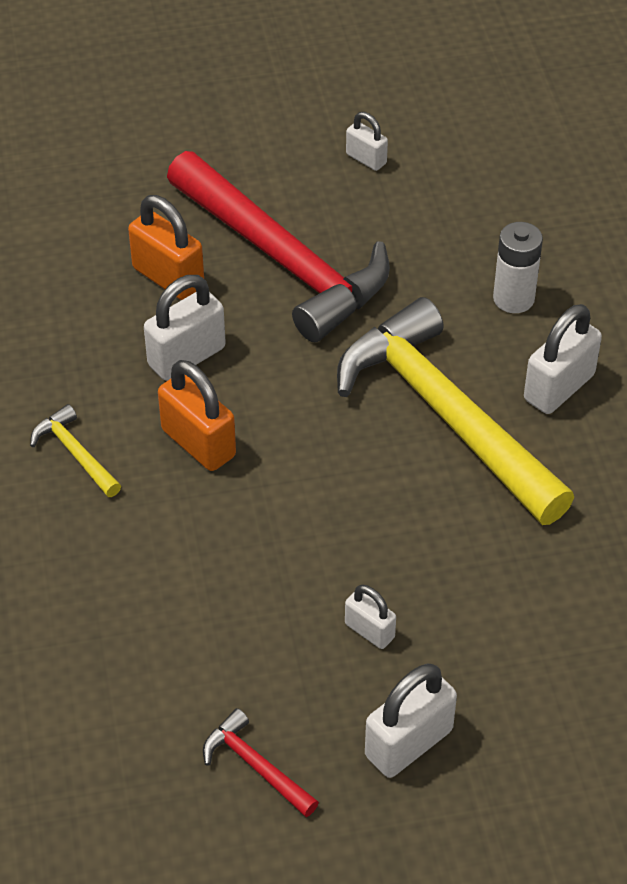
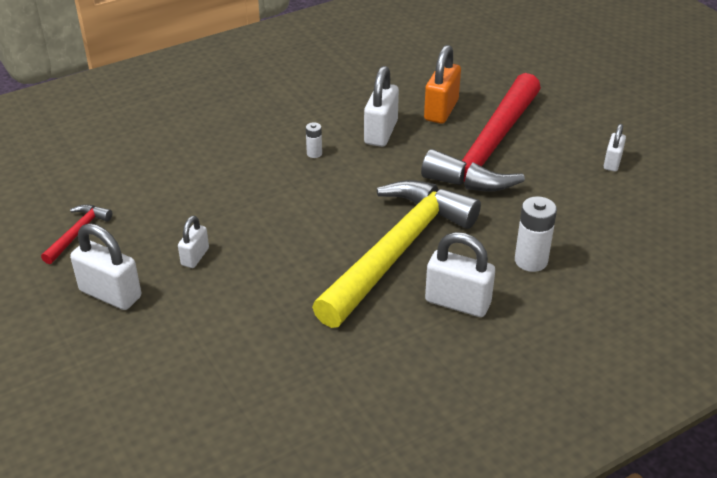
camera: 70 degrees right, 10 degrees down
(75, 454) = (282, 113): yellow hammer -> none
(186, 356) = (381, 132): white padlock -> white padlock turned 75 degrees clockwise
(198, 443) = (314, 153): orange padlock -> white battery

